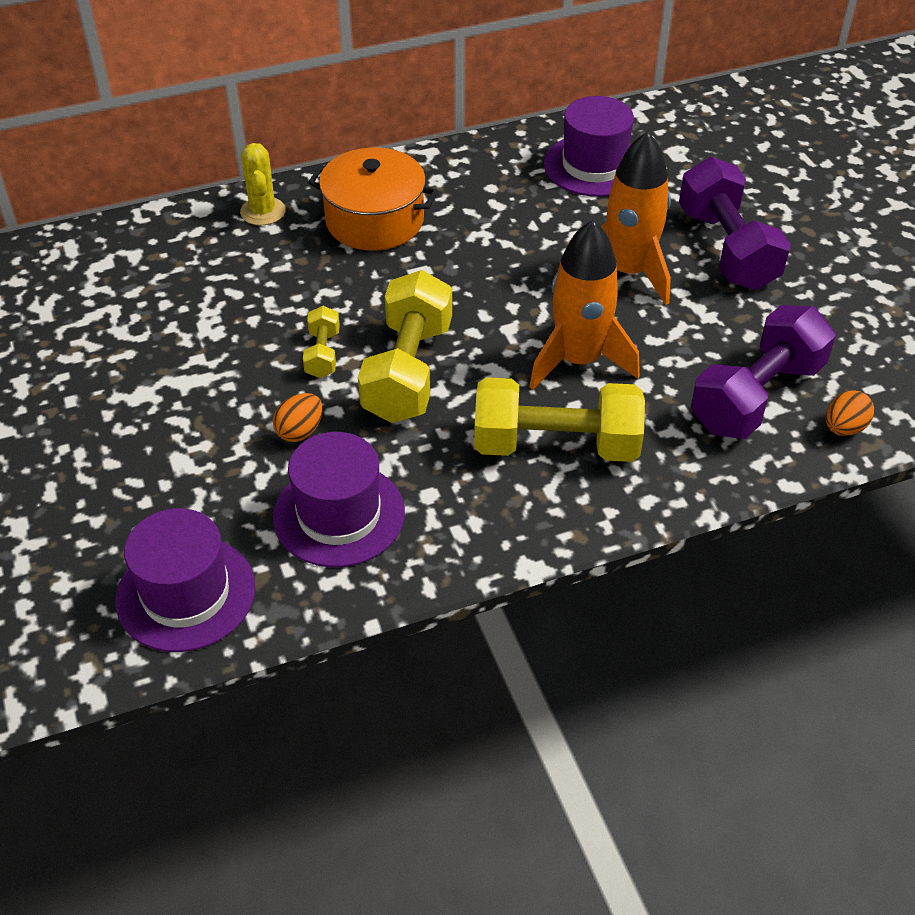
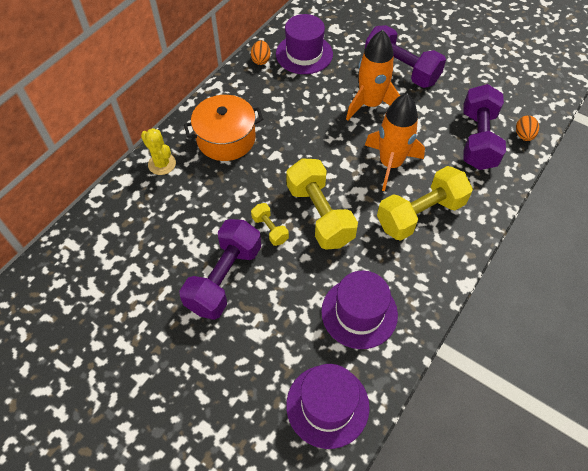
camera: 35 degrees left, 10 degrees up
(207, 378) = (224, 278): none -> purple dumbbell
(300, 431) = (299, 279): orange egg -> orange egg (261, 60)

